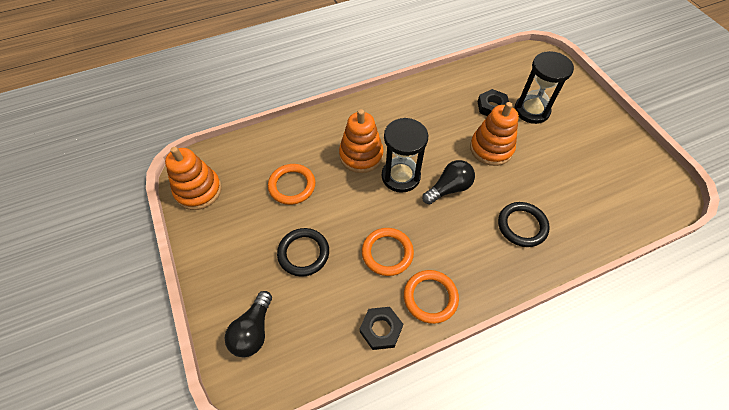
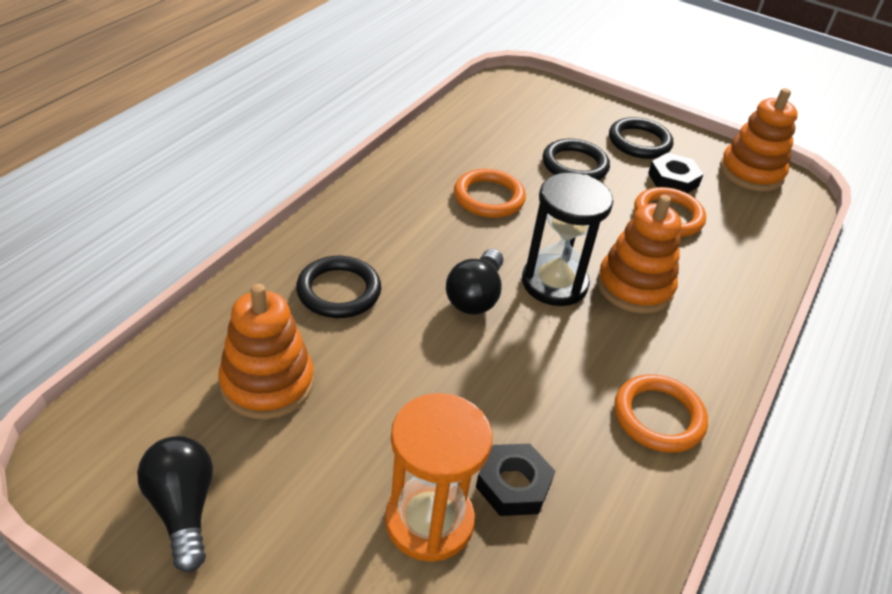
camera: 140 degrees right, 15 degrees down
(234, 252) = (639, 142): none -> black ring
(253, 331) = (549, 104): black light bulb -> black light bulb (182, 508)
(381, 329) = (437, 141): black nut -> black nut (673, 180)
(430, 297) = (407, 179): orange ring -> orange ring (658, 417)
(491, 148) = (456, 390): orange stacking toy -> orange stacking toy (267, 383)
(531, 110) = (429, 521): black hourglass -> orange hourglass

